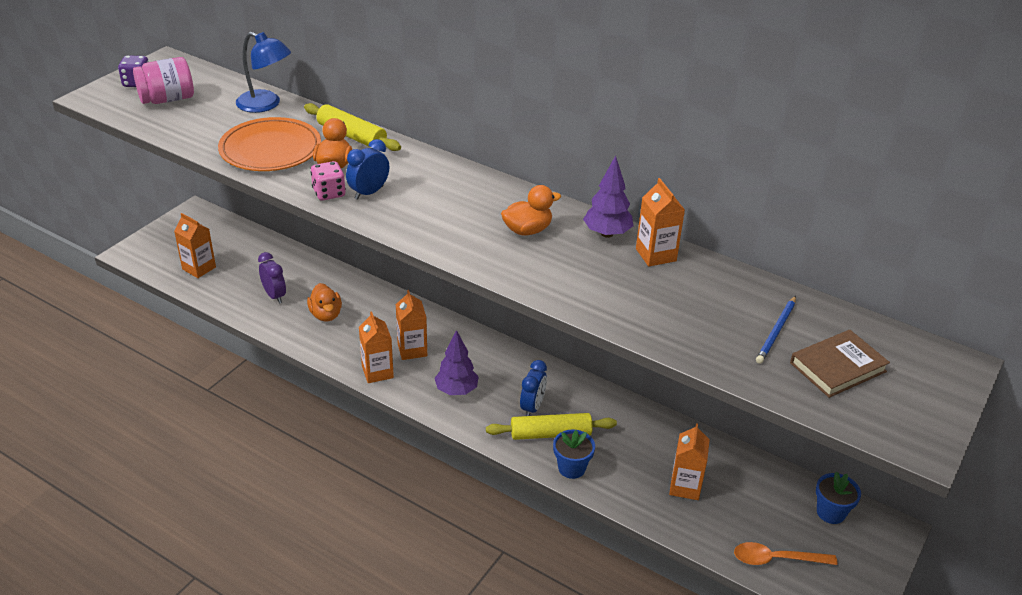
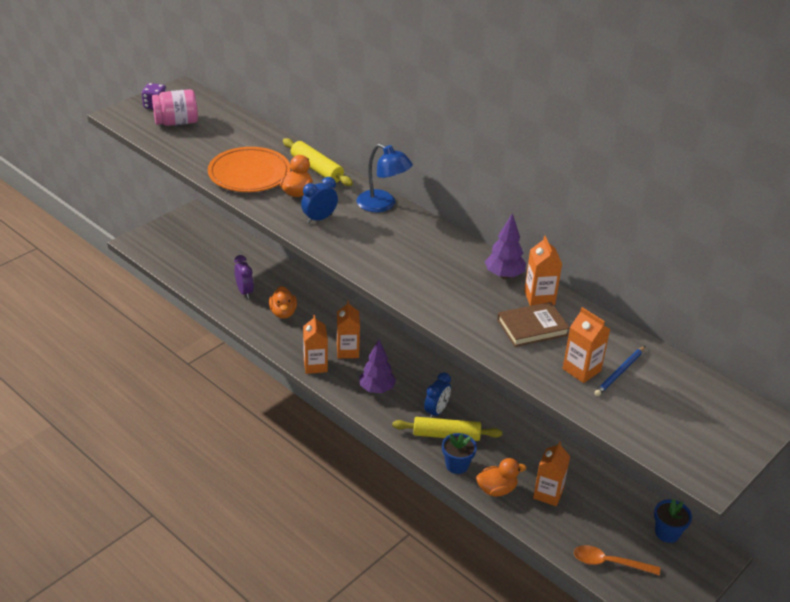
camera: 10 degrees right, 0 degrees up
(199, 268) = (188, 261): orange carton -> orange carton (581, 370)
(266, 104) = (253, 135): blue lamp -> blue lamp (382, 205)
(329, 193) = (287, 215): pink dice -> none
(527, 230) = (439, 265): orange duck -> orange duck (496, 489)
(838, 367) = (661, 408): brown book -> brown book (532, 327)

